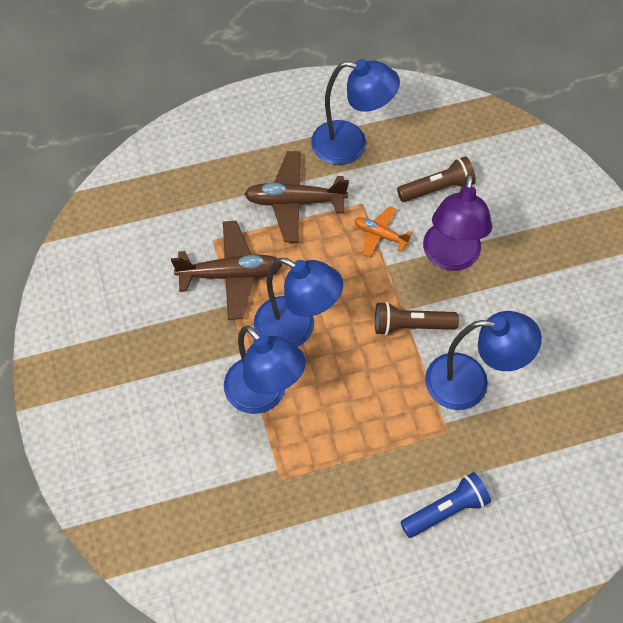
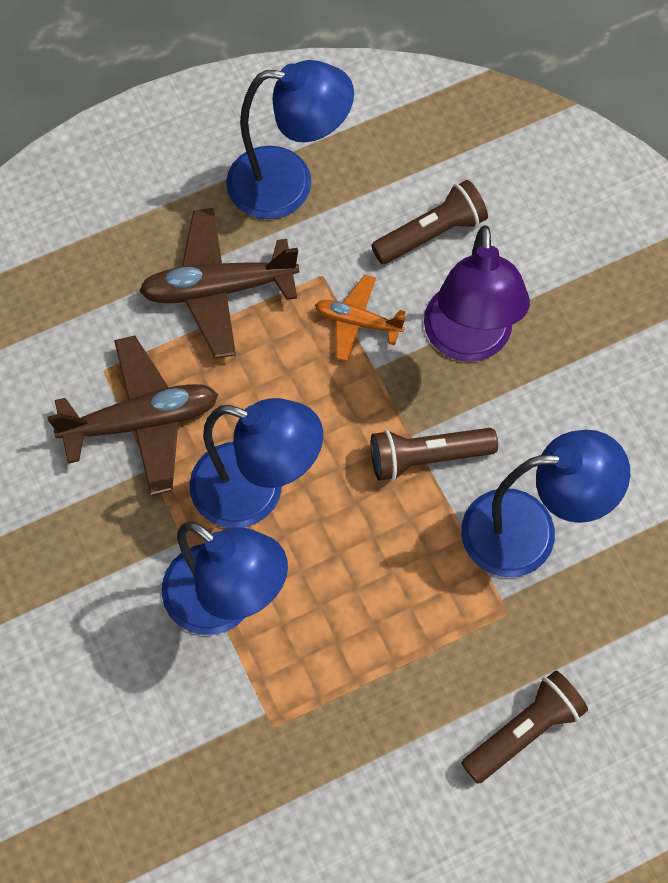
camera: 10 degrees left, 5 degrees up
(445, 510) = (523, 731): blue flashlight -> brown flashlight

